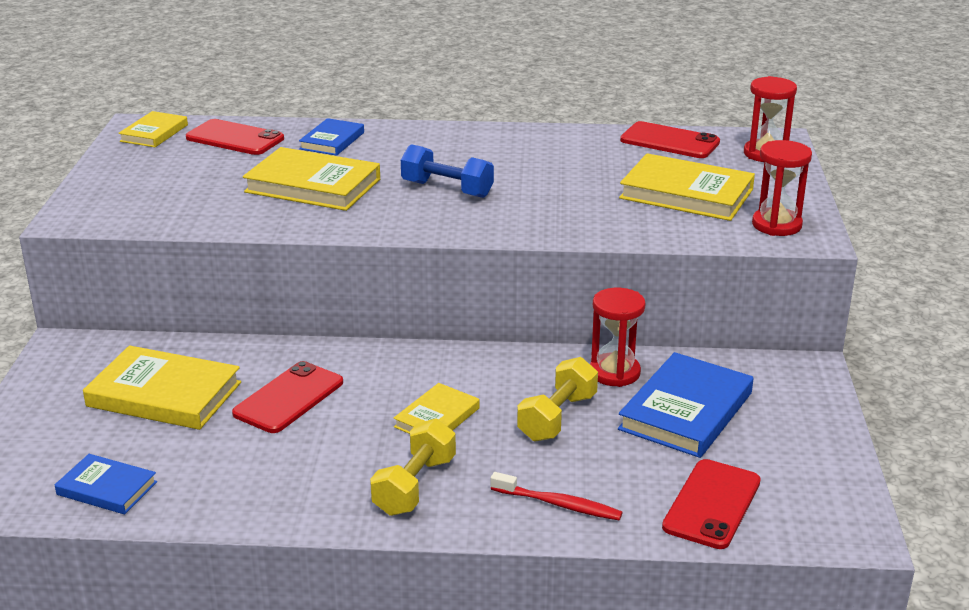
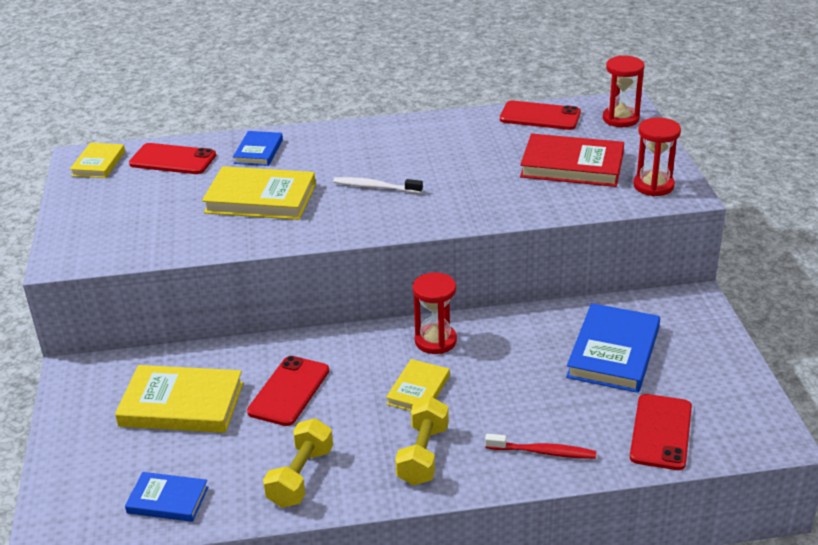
camera: 10 degrees left, 5 degrees up
(447, 189) = (375, 187): blue dumbbell -> white toothbrush
(557, 417) = (515, 374): yellow dumbbell -> yellow dumbbell (301, 477)
(614, 373) = (546, 326): red hourglass -> red hourglass (435, 341)
(686, 194) = (572, 165): yellow book -> red book

